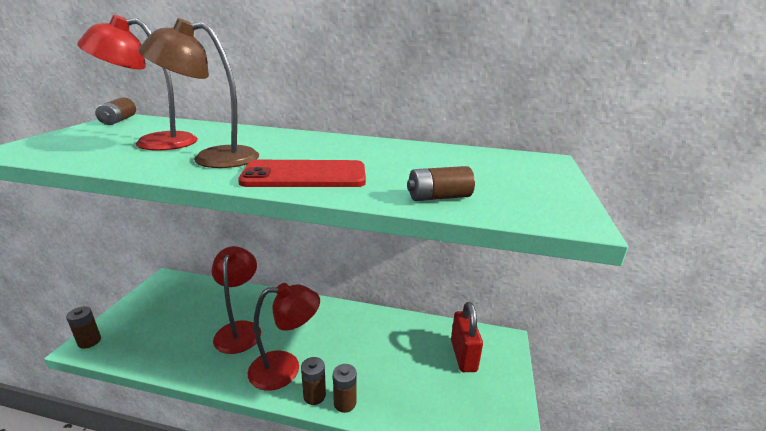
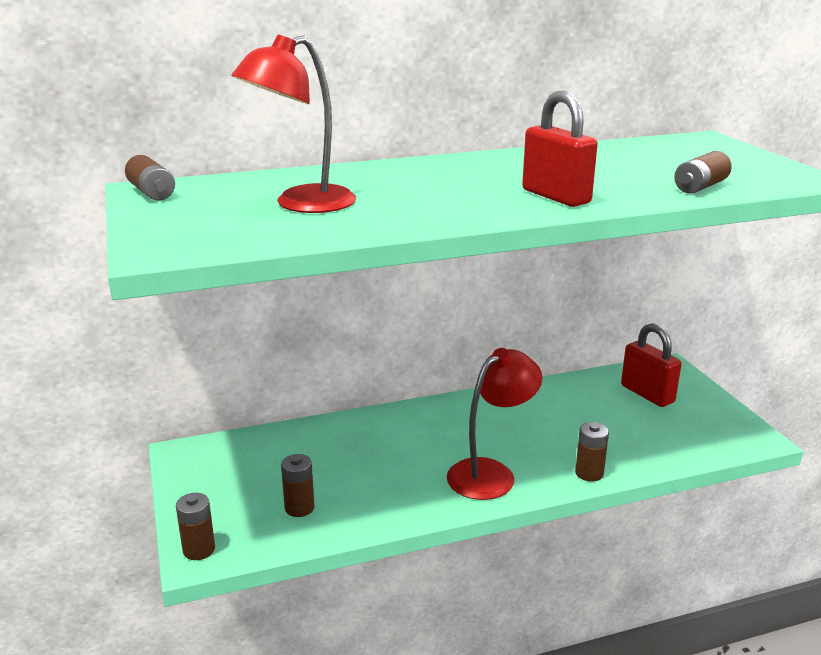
camera: 30 degrees left, 0 degrees up
(213, 158) = (422, 203): brown lamp -> none
(240, 330) = (382, 462): red lamp -> none
(305, 175) = (555, 196): red phone -> red padlock
(314, 395) = (552, 480): brown battery -> brown battery (299, 508)

